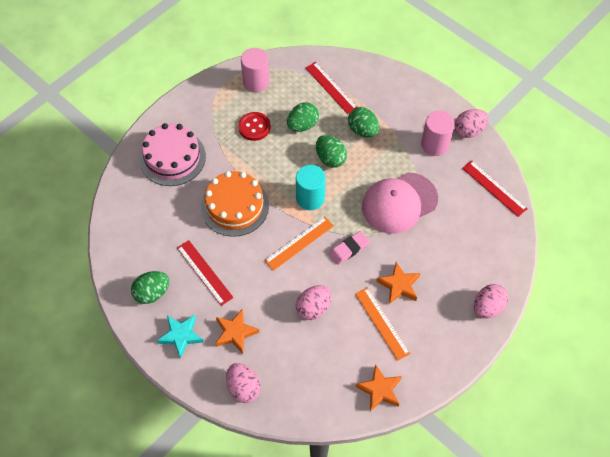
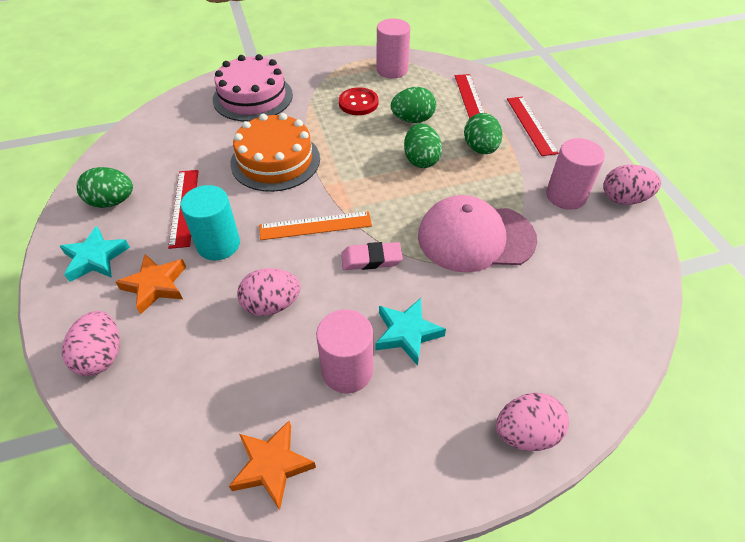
camera: 30 degrees right, 10 degrees down
(310, 198) = (366, 187): turquoise cylinder -> turquoise cylinder (218, 244)
(382, 323) = (347, 370): orange ruler -> pink cylinder
(399, 285) = (407, 333): orange star -> turquoise star
(494, 188) = (626, 276): red ruler -> red ruler (531, 125)

